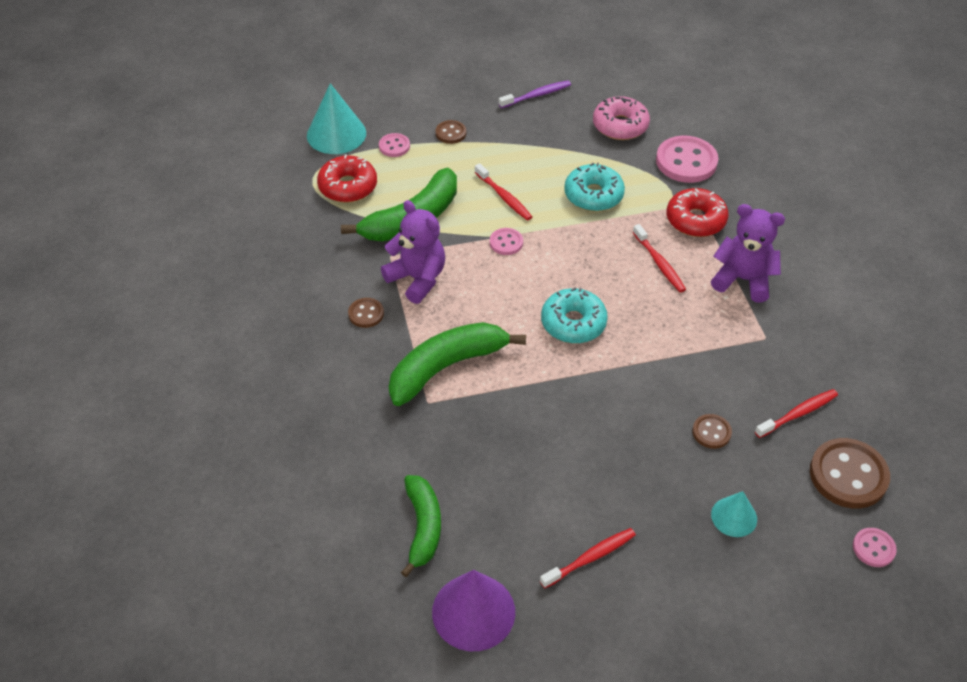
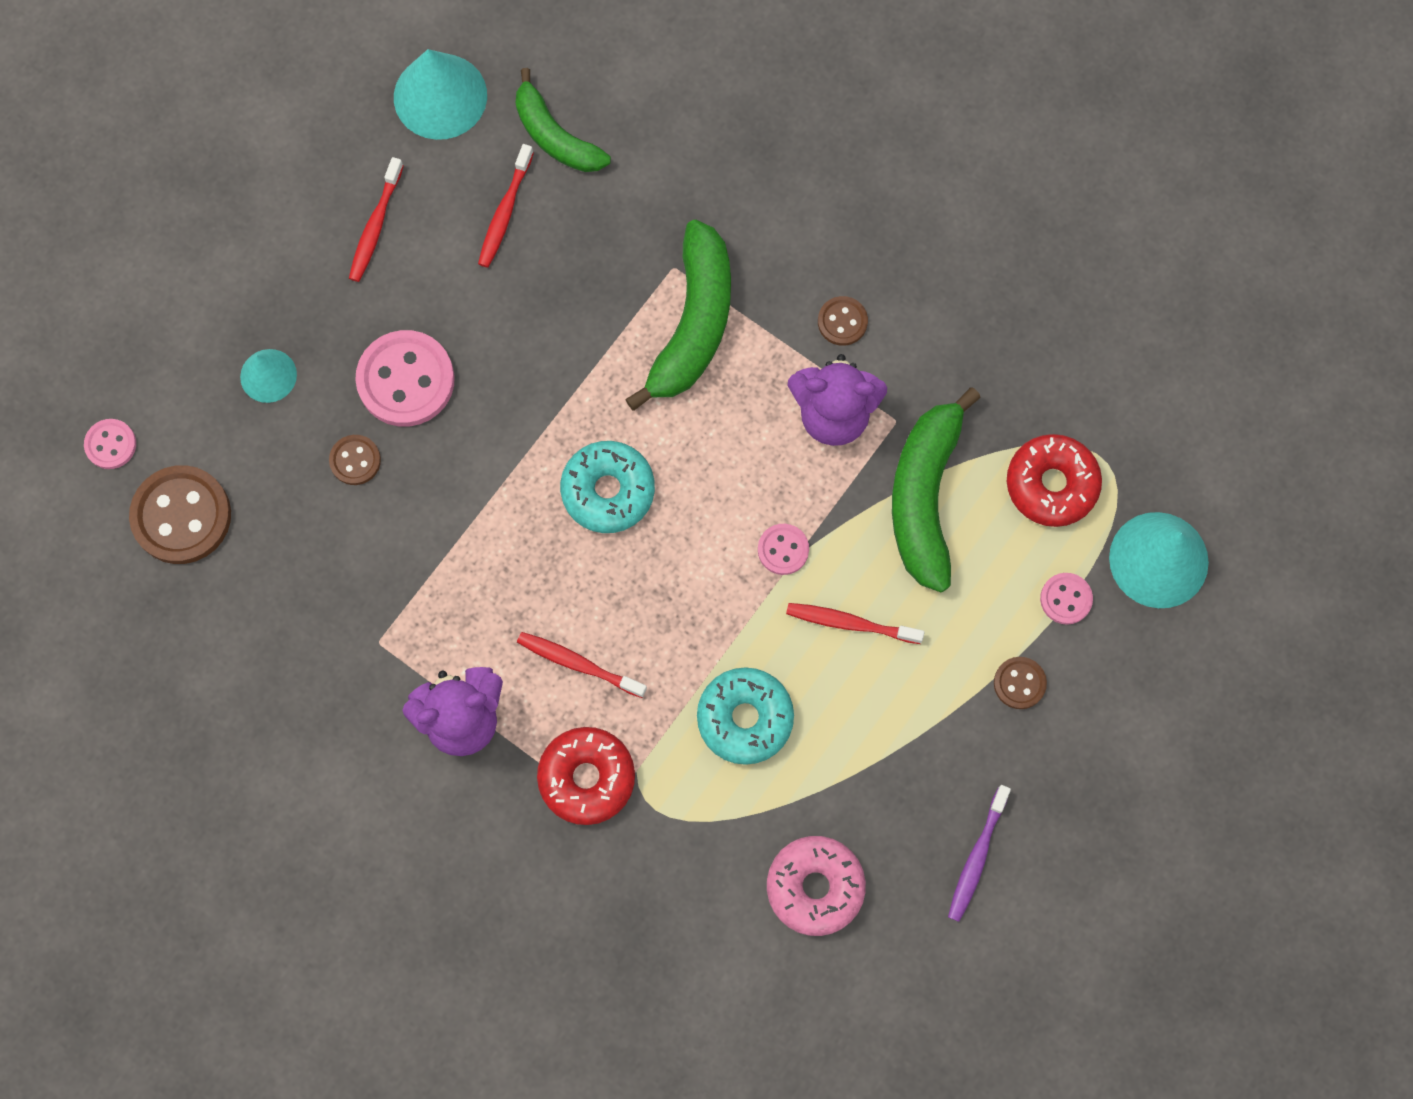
camera: 140 degrees right, 25 degrees up
(473, 612) = (440, 96): purple cone -> turquoise cone
(686, 161) = (675, 884): pink button -> pink button (406, 380)
(798, 414) = (279, 558): red toothbrush -> red toothbrush (505, 212)

